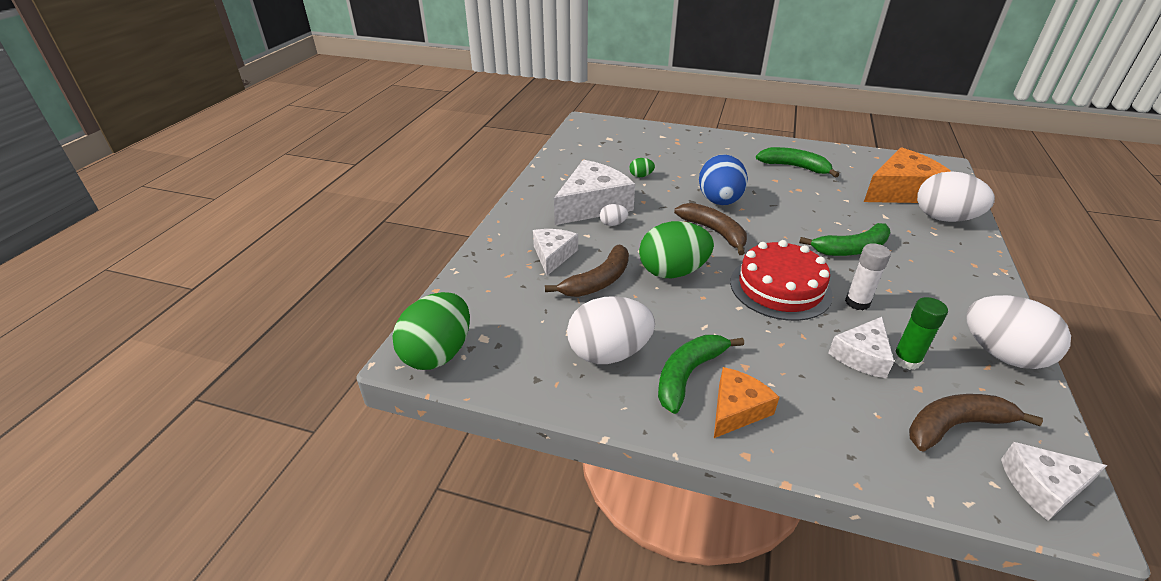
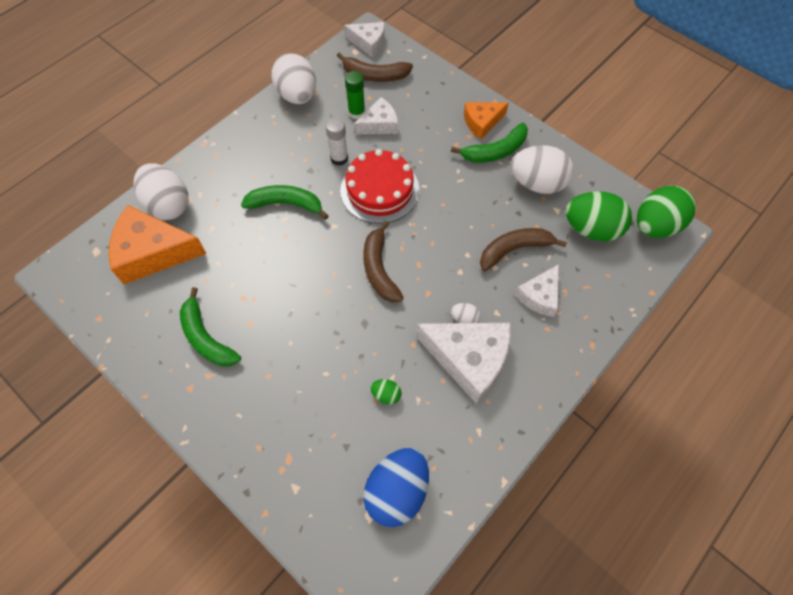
camera: 155 degrees left, 25 degrees up
(593, 205) = (469, 359): white cheese -> white cheese turned 135 degrees counterclockwise
(672, 272) = (449, 236): green egg -> green egg (591, 229)
(719, 201) = (338, 311): blue egg -> blue egg (397, 491)

